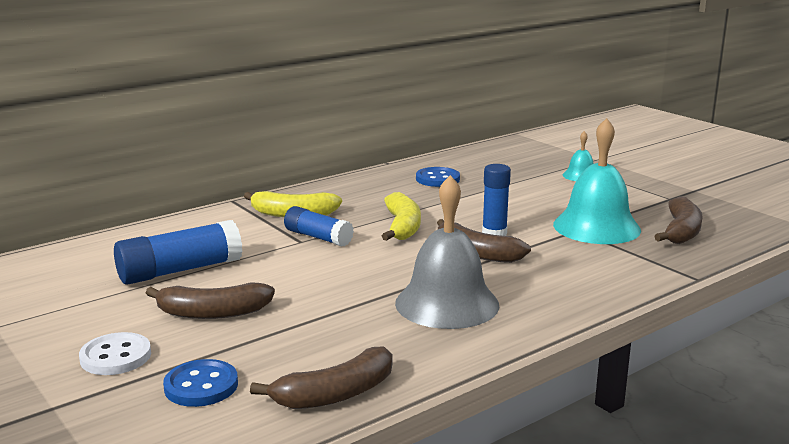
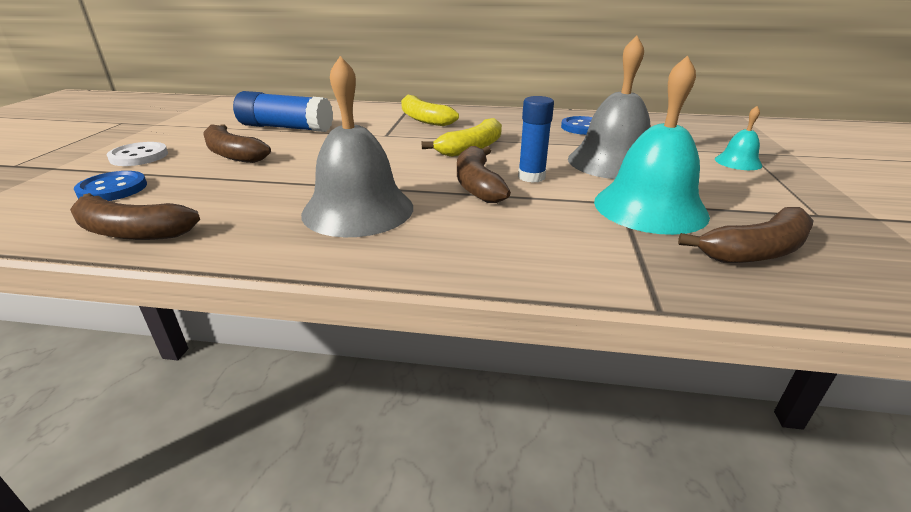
camera: 45 degrees right, 10 degrees up
(318, 237) = (401, 136): blue glue stick -> none
(516, 202) = (613, 162): none -> grey bell

